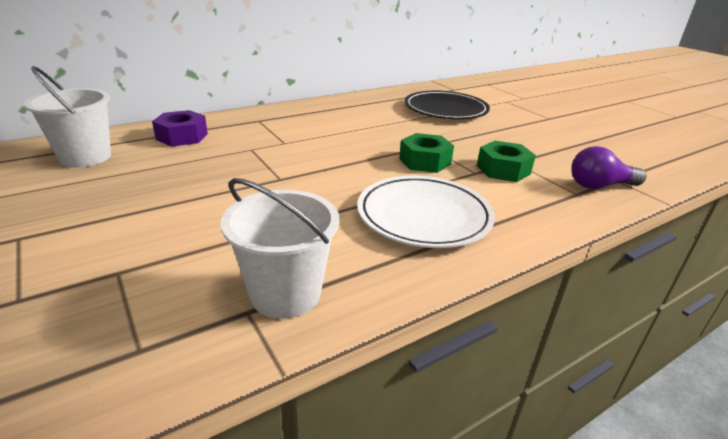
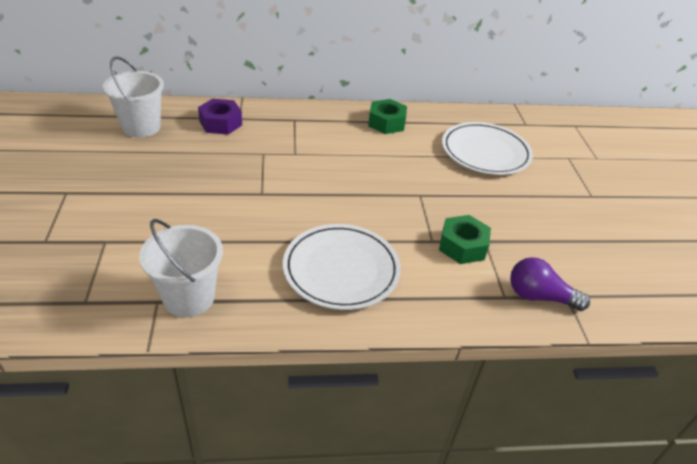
camera: 25 degrees right, 10 degrees up
(425, 161) = (398, 213): green nut -> green nut (386, 123)
(445, 109) = (485, 152): black plate -> white plate

